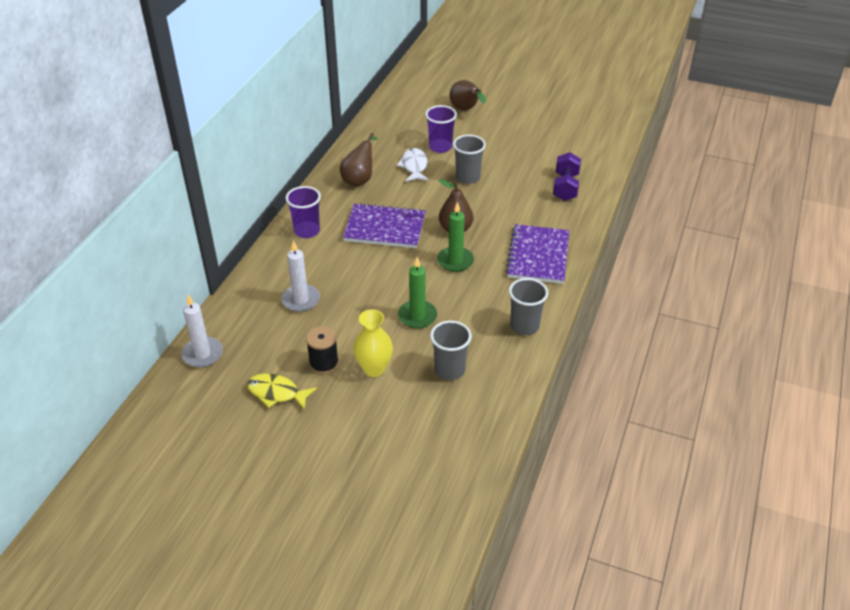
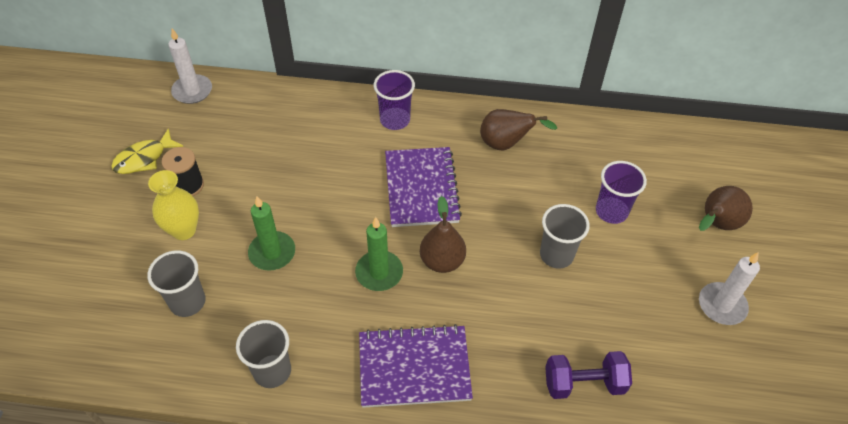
camera: 75 degrees right, 10 degrees up
(276, 393) = (144, 158): yellow fish -> yellow fish turned 135 degrees counterclockwise
(301, 300) = (281, 143): white candle -> white candle (722, 305)
(414, 166) = (556, 192): white fish -> none

